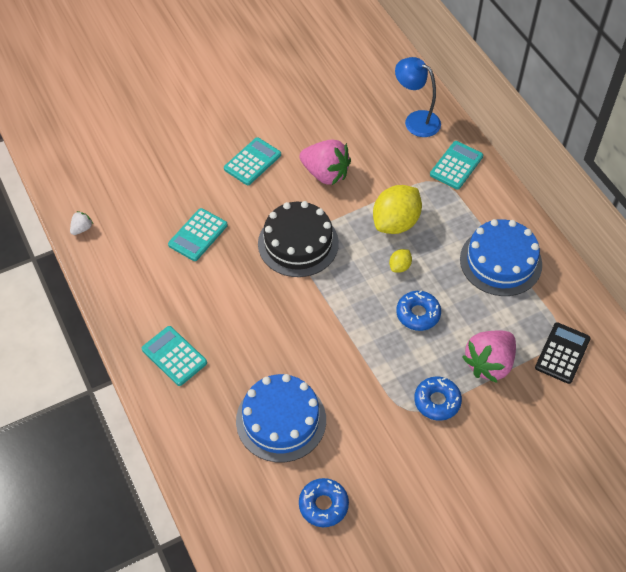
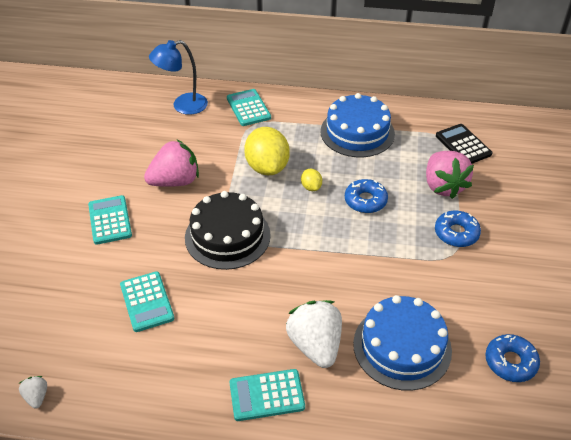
camera: 55 degrees left, 10 degrees down
(239, 361) = (315, 345): none -> white strawberry

